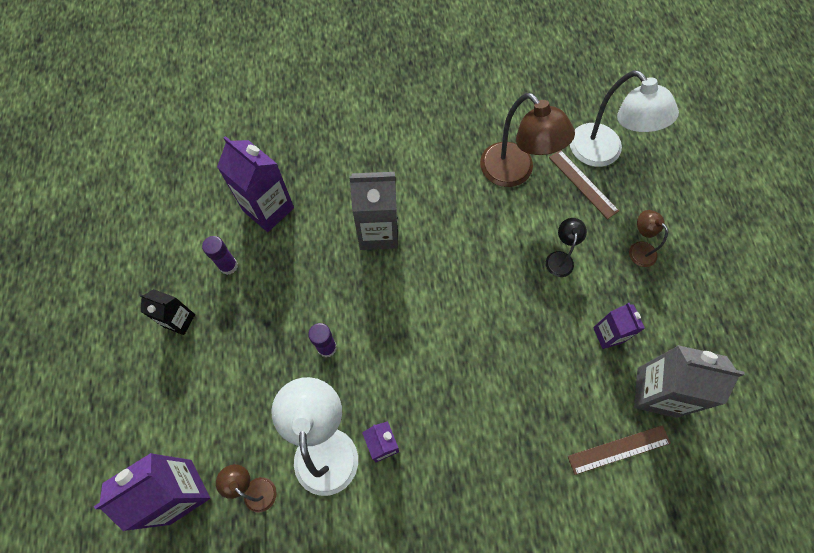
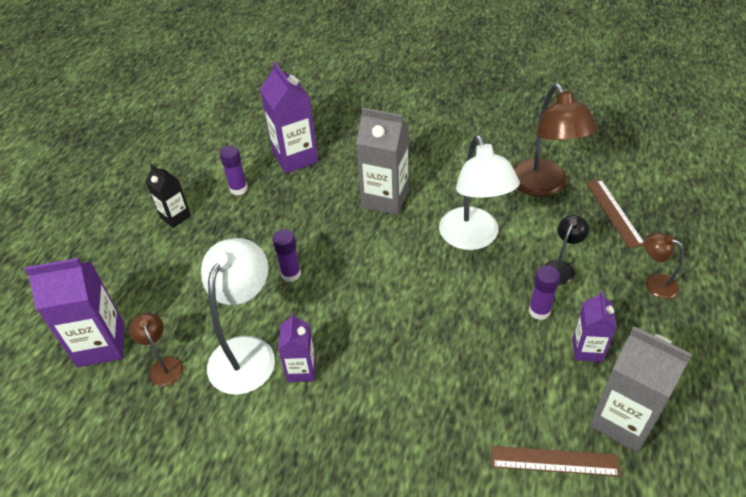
camera: 25 degrees right, 20 degrees down
(558, 310) = (539, 311): none -> purple glue stick
(603, 153) = (647, 193): white lamp -> white lamp (473, 238)
(638, 249) = (654, 283): brown lamp -> brown lamp turned 45 degrees counterclockwise

